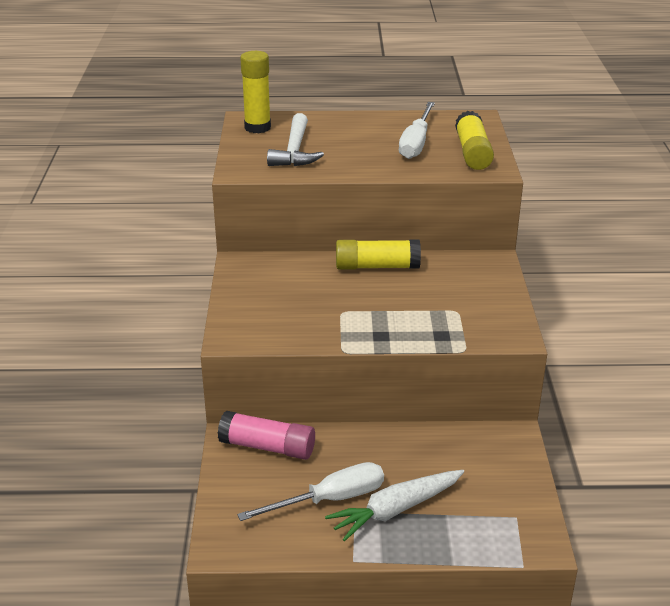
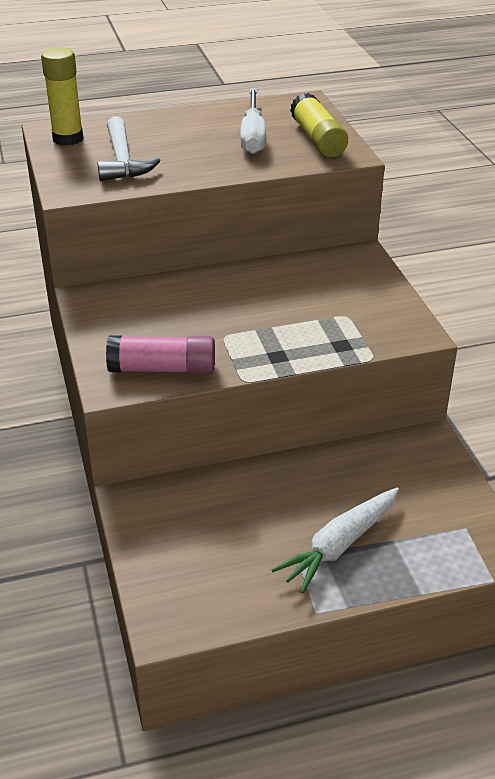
camera: 15 degrees left, 5 degrees up
(267, 447) = (174, 502): pink glue stick -> pink glue stick (162, 369)
(329, 500) = (264, 548): white screwdriver -> none
(377, 266) = (241, 279): yellow glue stick -> none

